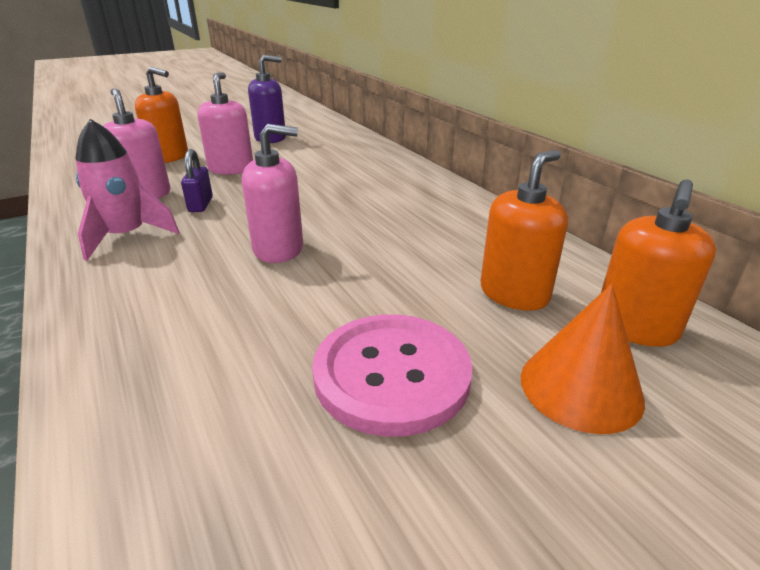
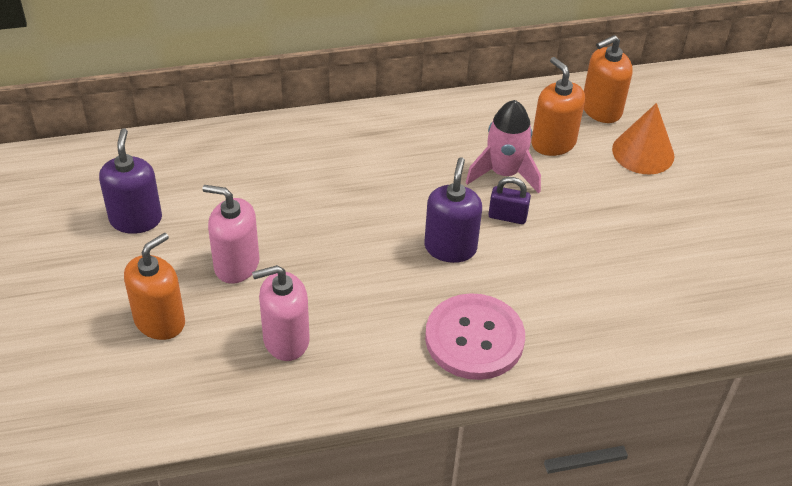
camera: 75 degrees left, 15 degrees up
(126, 236) = (387, 348): pink rocket -> pink rocket (504, 173)
(200, 205) = (333, 294): purple padlock -> purple padlock (507, 216)
(278, 249) = (450, 247): pink soap dispenser -> purple soap dispenser
(391, 374) = (617, 219): pink button -> pink button (474, 338)
(635, 327) = (601, 109): orange soap dispenser -> orange soap dispenser turned 105 degrees clockwise

